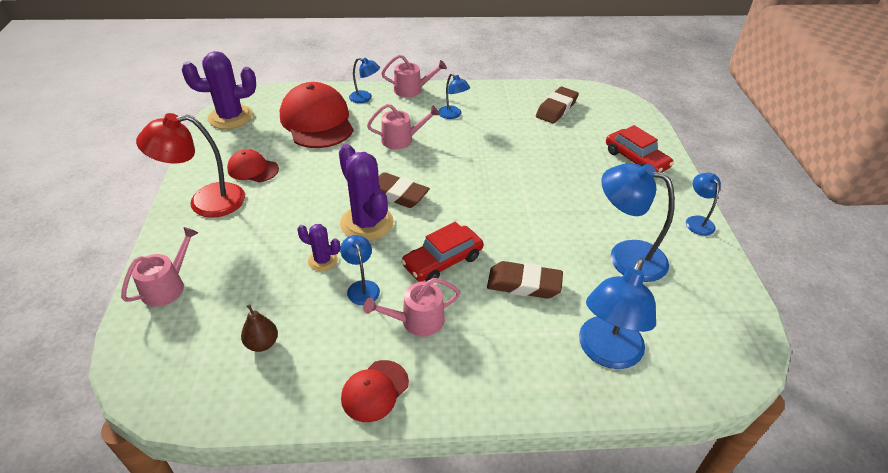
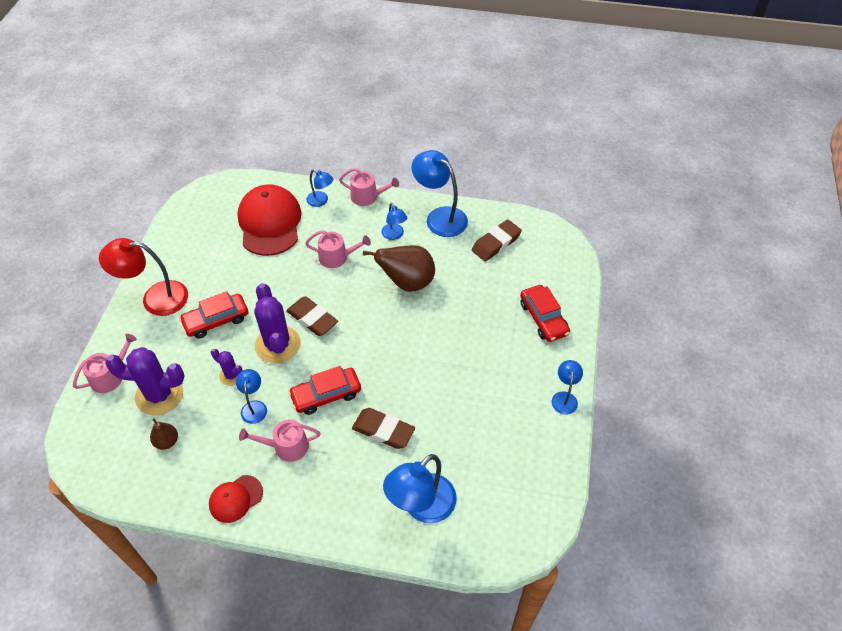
camera: 15 degrees right, 10 degrees up
(230, 117) = (197, 206): purple cactus -> purple cactus (159, 395)
(253, 169) = (201, 269): red cap -> none
(286, 212) = (216, 320): none -> red car
(484, 150) = (407, 282): none -> brown pear
(626, 256) = (481, 421): blue lamp -> blue lamp (440, 217)

